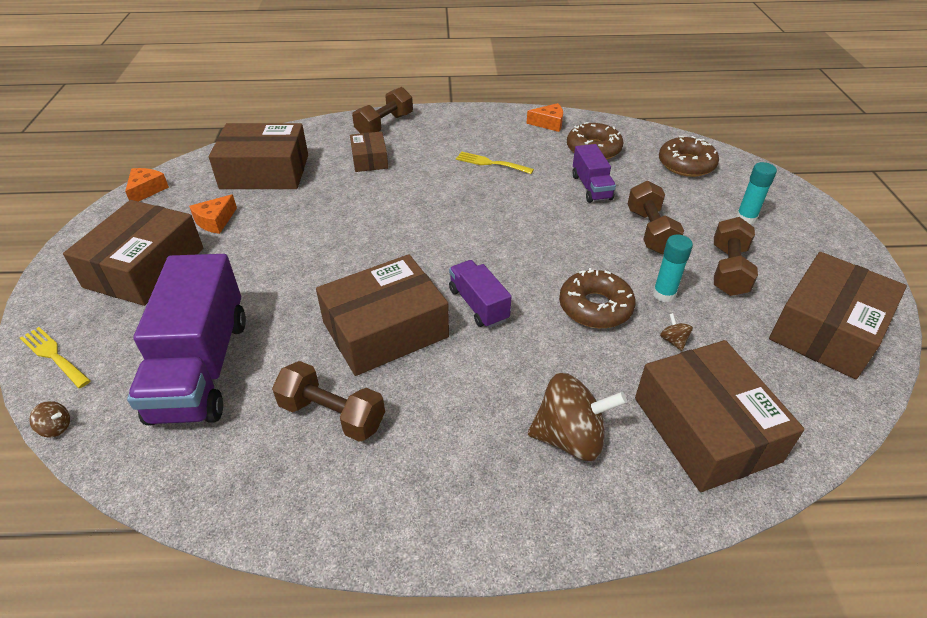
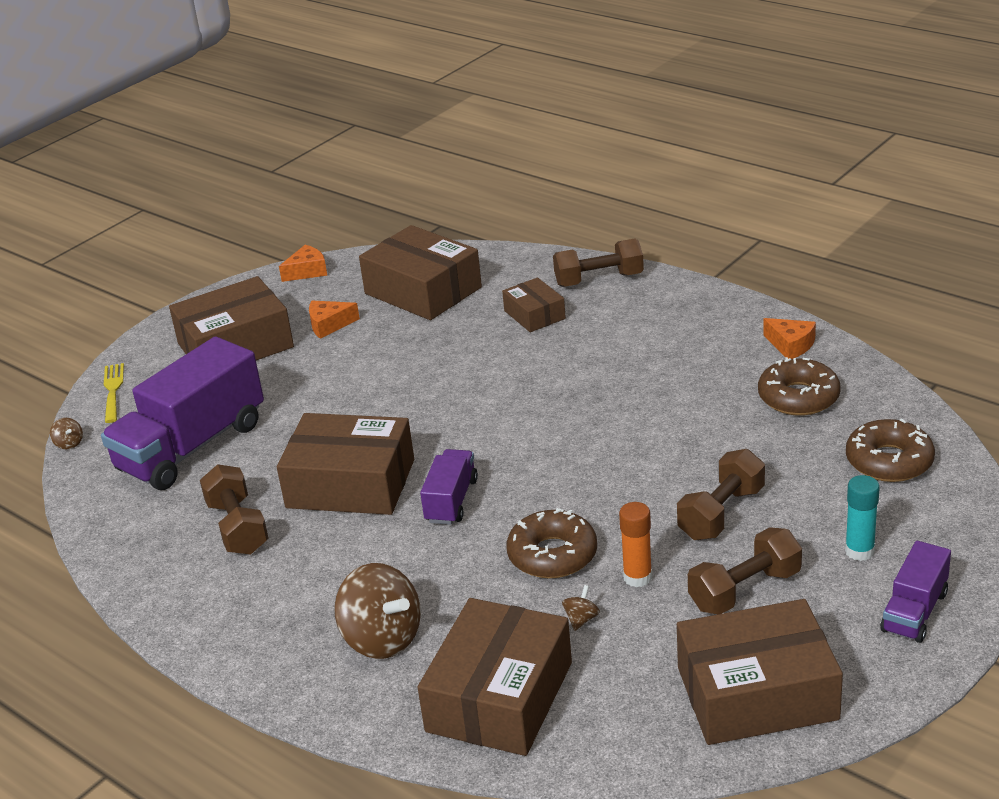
camera: 45 degrees right, 10 degrees down
(369, 159) = (534, 315): brown box -> brown box turned 60 degrees counterclockwise
(491, 163) = (654, 367): yellow fork -> none
(591, 187) = (728, 439): purple truck -> purple truck (914, 611)
(664, 294) = (637, 577): turquoise glue stick -> orange glue stick

